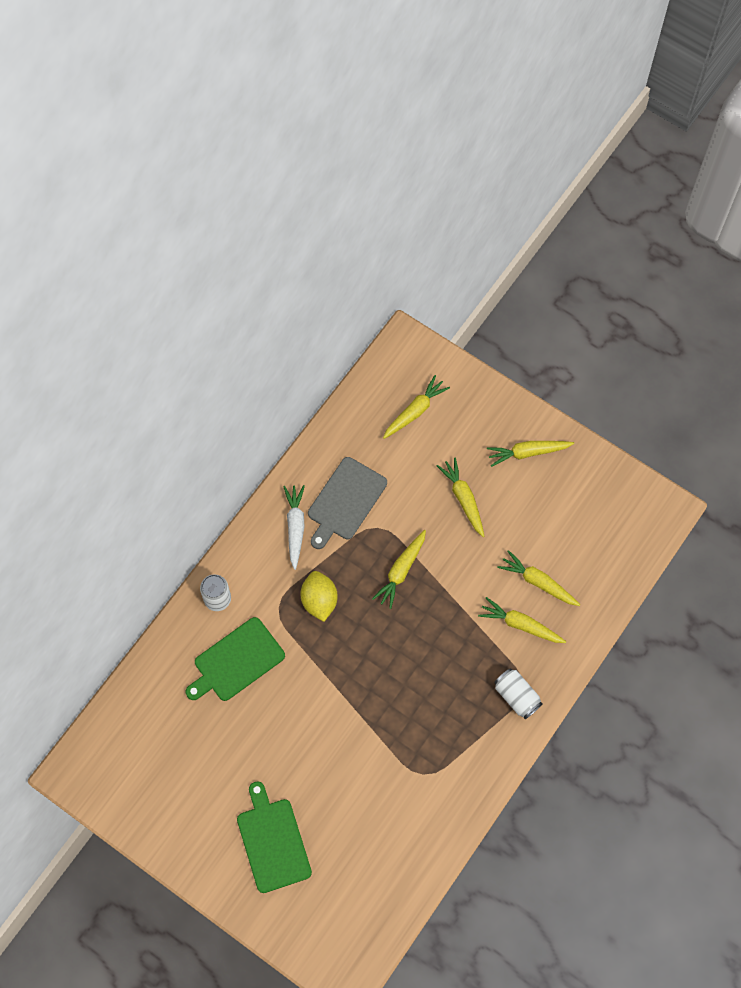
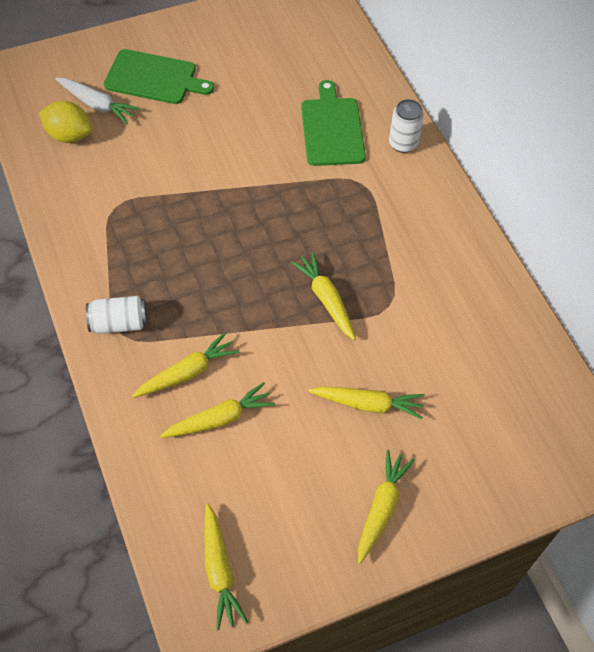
camera: 120 degrees right, 10 degrees down
(295, 527) = (437, 237): white carrot -> white carrot (97, 105)
(319, 601) = (344, 217): yellow lemon -> yellow lemon (69, 135)
(345, 501) = (438, 293): grey cutting board -> none
(415, 411) = (508, 419): yellow carrot -> yellow carrot (219, 570)

